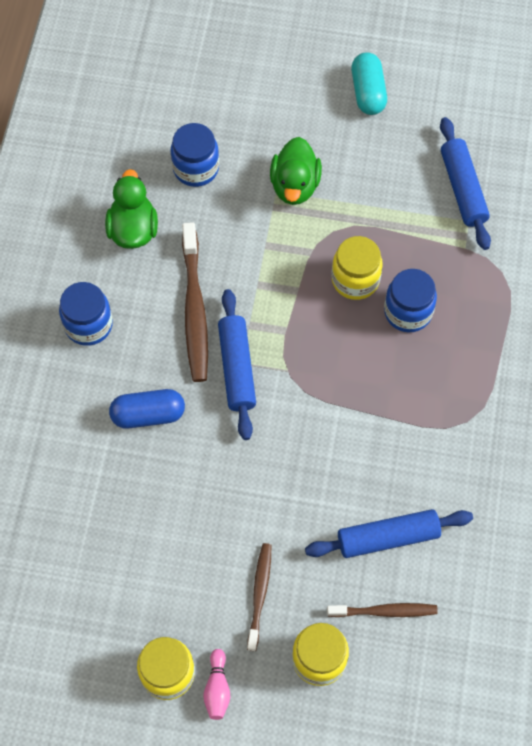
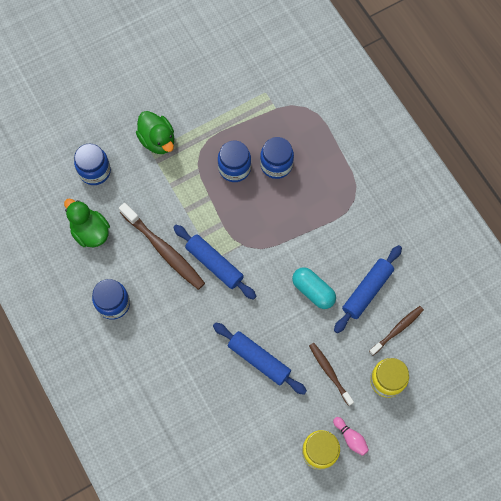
camera: 40 degrees left, 5 degrees up
(148, 415) = (189, 326): blue capsule -> none
(355, 280) = (234, 168): yellow jar -> blue jar
(368, 92) = (152, 59): turquoise capsule -> turquoise capsule (313, 291)
(462, 189) = (247, 76): blue rolling pin -> blue rolling pin (259, 360)

